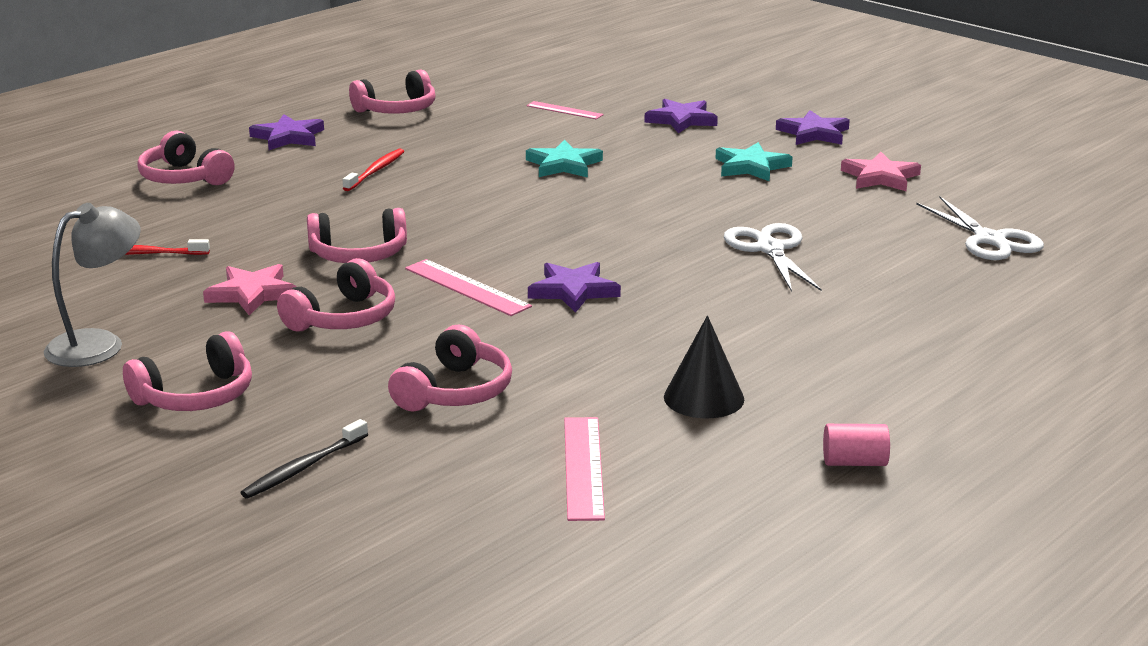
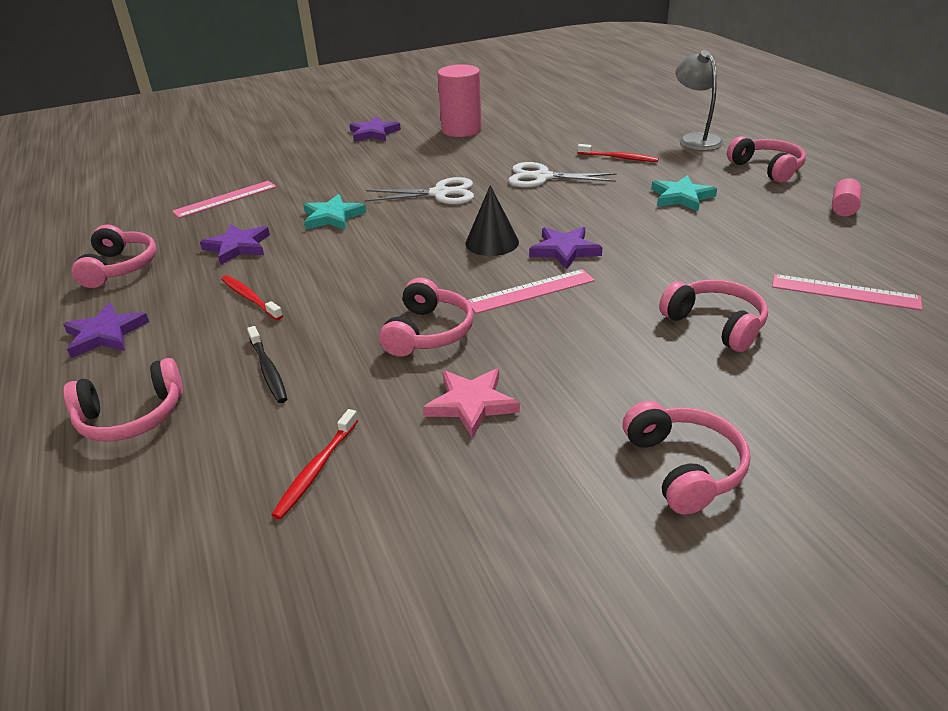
camera: 65 degrees left, 10 degrees up
(99, 344) = (533, 530): grey lamp -> grey lamp (695, 139)
(303, 468) = (838, 418): black toothbrush -> black toothbrush (268, 370)
(343, 318) = (556, 358): pink headphones -> pink headphones (767, 169)
(564, 110) = (225, 199): pink ruler -> pink ruler, size x1.51
(681, 120) = (300, 164): purple star -> purple star (238, 247)
(704, 398) = (751, 235): black cone -> black cone (492, 242)
(751, 167) = (407, 159): turquoise star -> turquoise star (681, 197)
(880, 177) = (461, 130): pink star -> pink cylinder
(886, 287) = (619, 158): none -> red toothbrush
(990, 240) = (573, 123): white scissors -> white scissors (440, 194)

